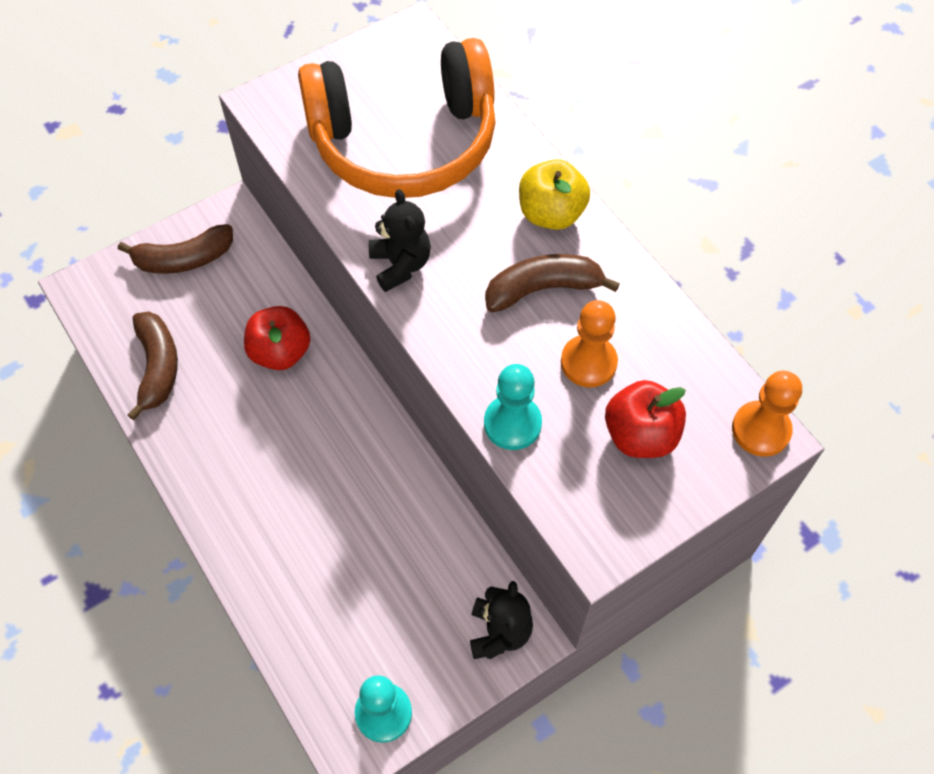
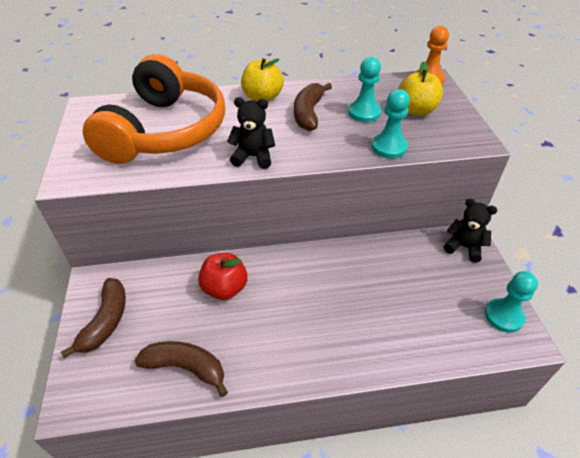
camera: 65 degrees left, 15 degrees down
(588, 362) = (364, 113): orange pawn -> turquoise pawn
(640, 435) = (416, 110): red apple -> yellow apple

